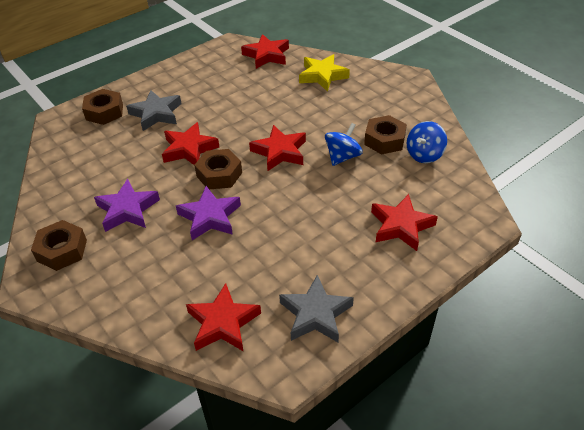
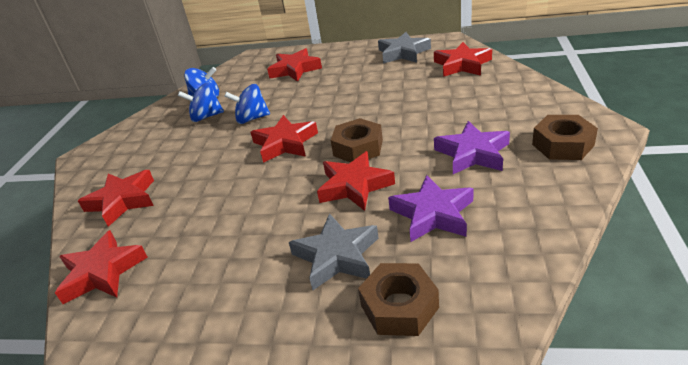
camera: 130 degrees left, 10 degrees down
(210, 217) = (405, 119): purple star -> purple star (433, 214)
(322, 76) = (122, 201): yellow star -> red star
(384, 140) = (206, 117): brown nut -> blue spinning top

